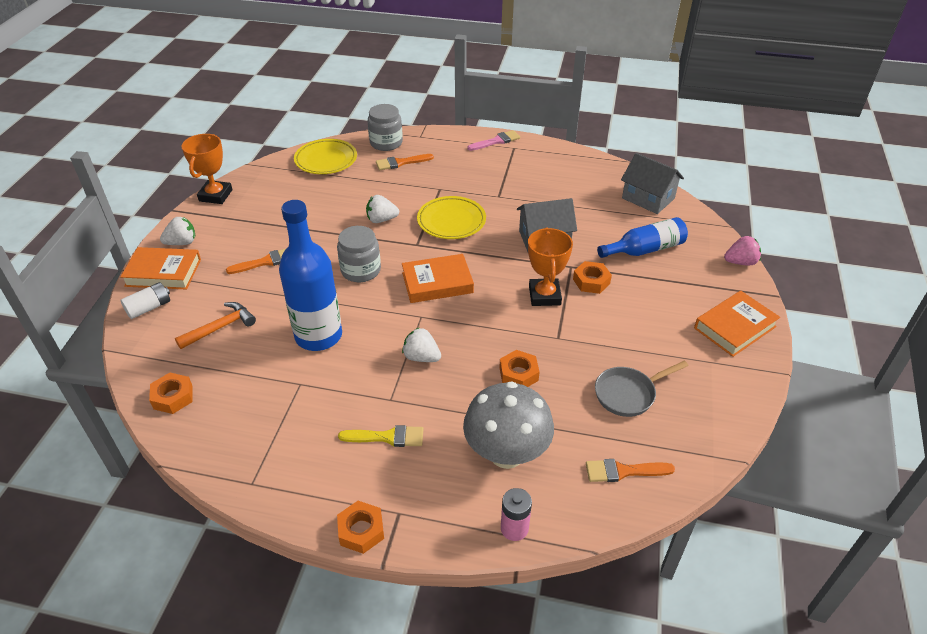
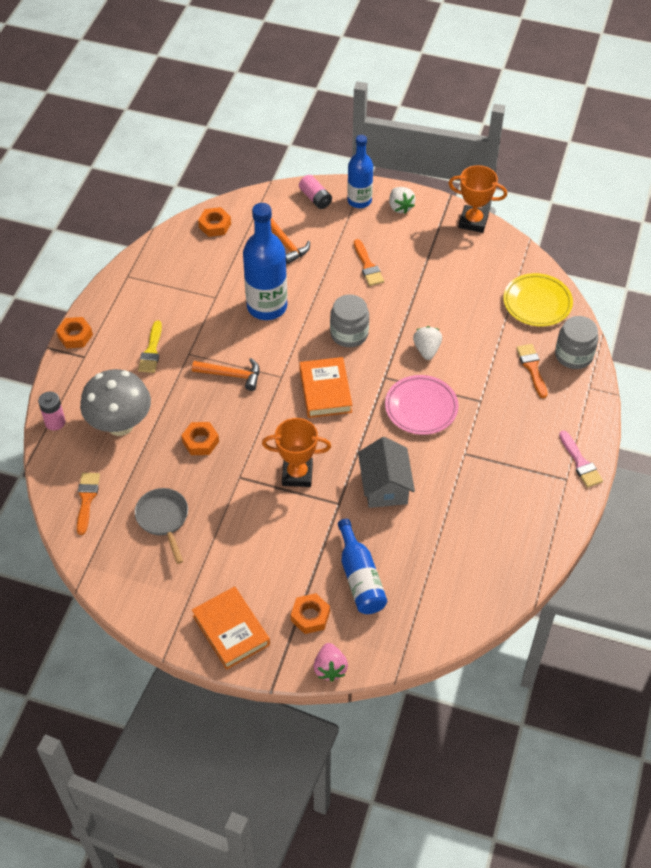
camera: 95 degrees right, 10 degrees up
(149, 308) = (315, 198): white battery -> pink battery
(163, 272) = (359, 200): orange book -> blue bottle
(421, 357) = (231, 375): white strawberry -> orange hammer
(451, 221) = (421, 407): yellow plate -> pink plate
(591, 281) = (313, 517): orange nut -> orange nut (310, 616)
(648, 198) = (455, 603): grey house -> none

